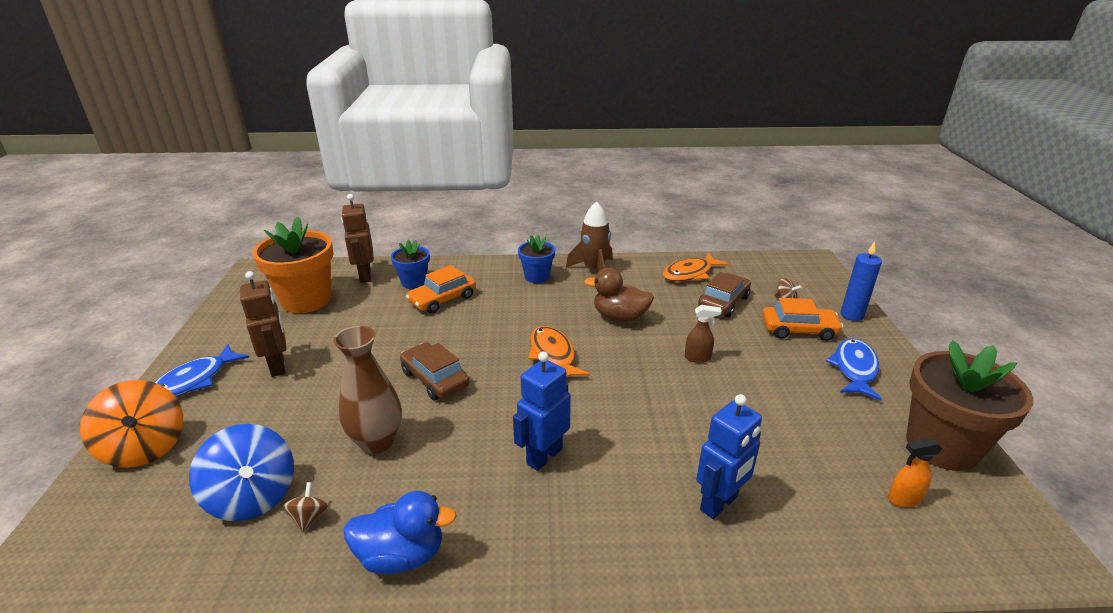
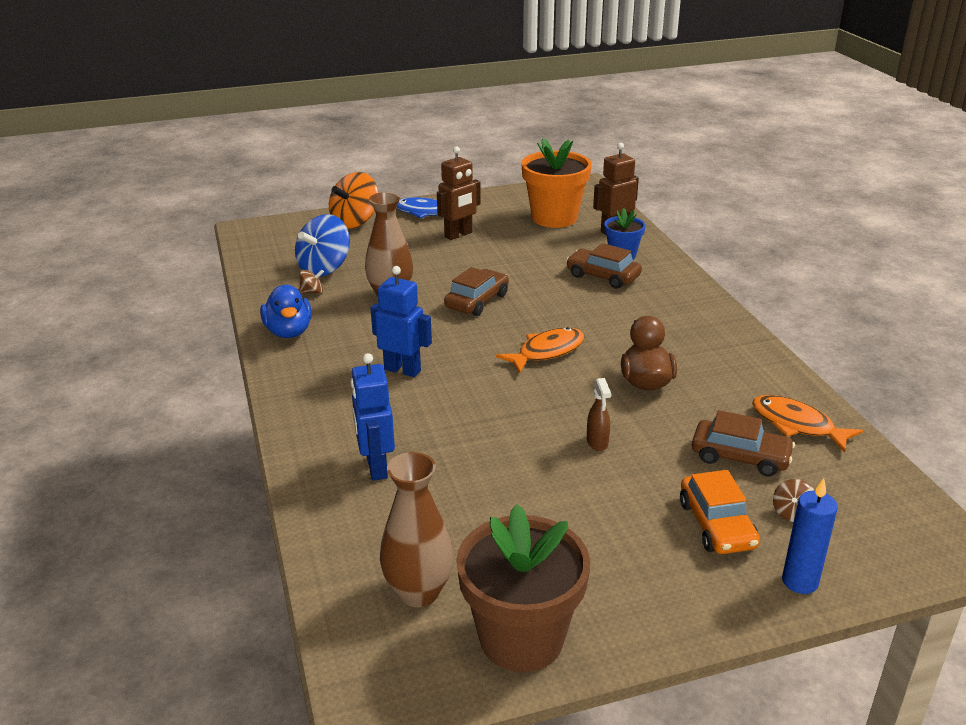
camera: 75 degrees right, 0 degrees up
(442, 299) = (603, 276): orange car -> brown car
(537, 277) = (691, 318): blue flower pot -> none
(594, 270) = (740, 351): brown rocket -> none
(719, 503) = (376, 467): blue robot -> blue robot turned 45 degrees clockwise
(854, 369) = (650, 573): blue fish -> none
(903, 499) = (418, 592): orange spray bottle -> brown vase

